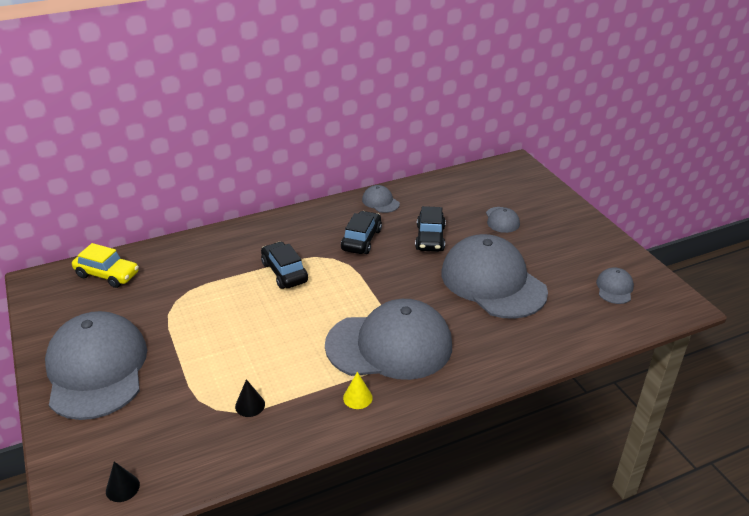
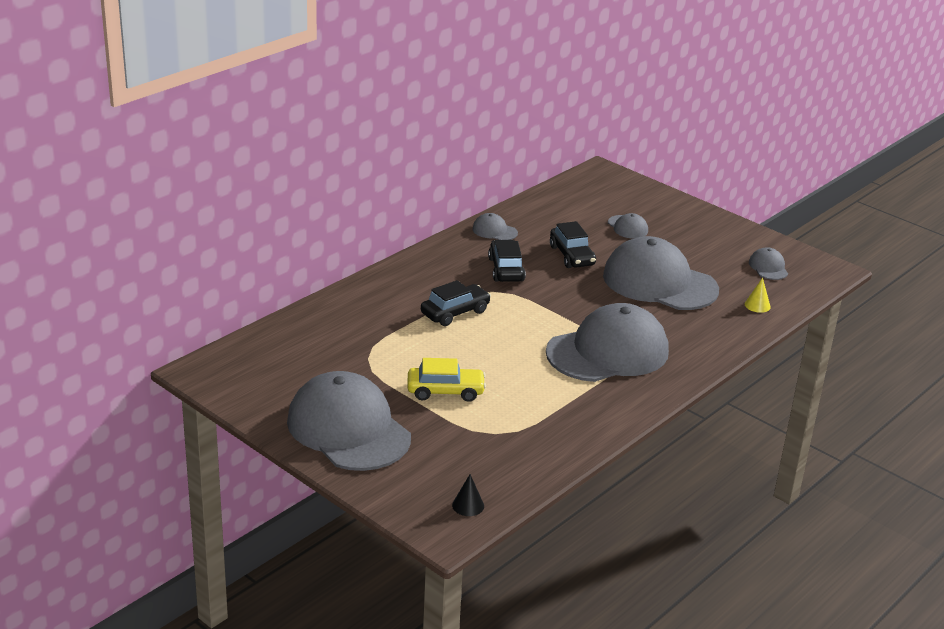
camera: 25 degrees left, 5 degrees down
(107, 275) = (270, 350): yellow car -> yellow car (445, 391)
(250, 405) = (523, 423): black cone -> none
(284, 272) = (455, 312): black car -> black car turned 105 degrees clockwise
(357, 397) = (613, 396): yellow cone -> yellow cone (757, 305)

